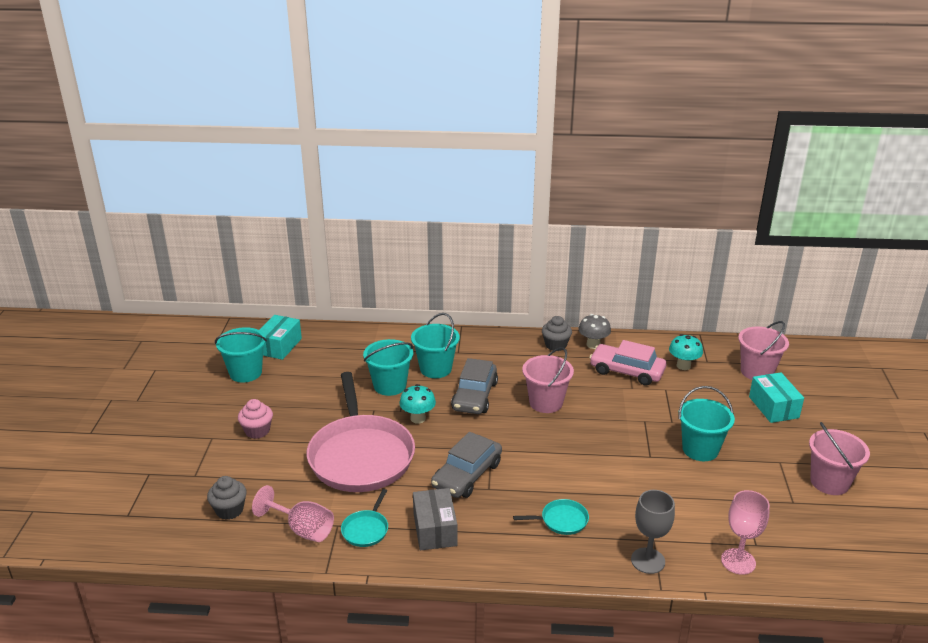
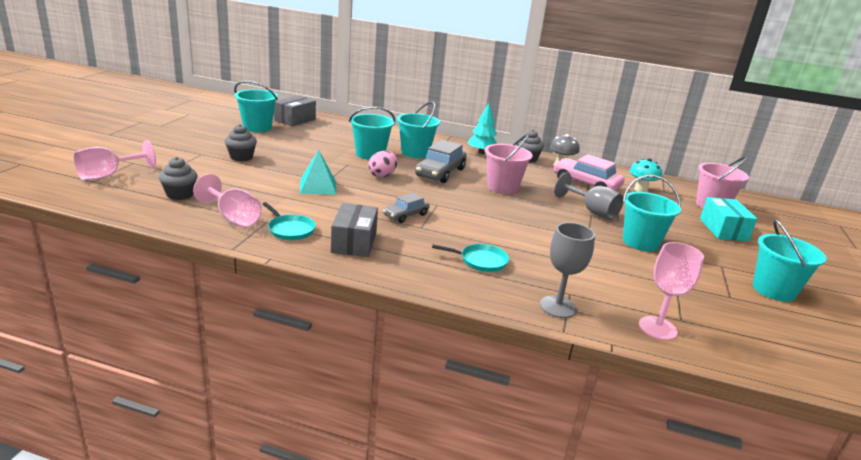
camera: 10 degrees right, 5 degrees down
(137, 502) = (108, 175): none -> pink goblet
(257, 431) = (241, 157): pink cupcake -> grey cupcake
(279, 346) = (295, 120): turquoise box -> grey box
(361, 456) = (318, 186): pink pan -> turquoise pyramid
(366, 529) = (290, 229): turquoise pan -> turquoise pan turned 75 degrees counterclockwise
(418, 418) = (382, 175): turquoise mushroom -> pink egg
(467, 475) = (406, 215): grey car -> grey car, size x0.59
(504, 348) = (481, 152): none -> turquoise tree
(644, 415) = (592, 211): none -> grey goblet
(829, 482) = (773, 290): pink bucket -> turquoise bucket

